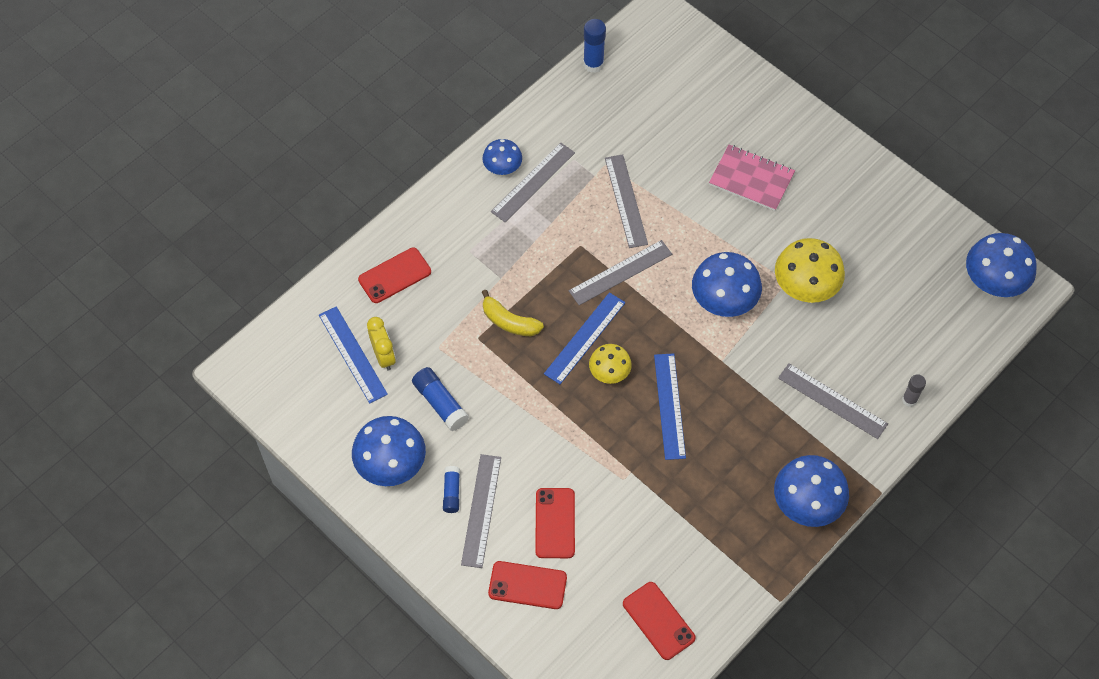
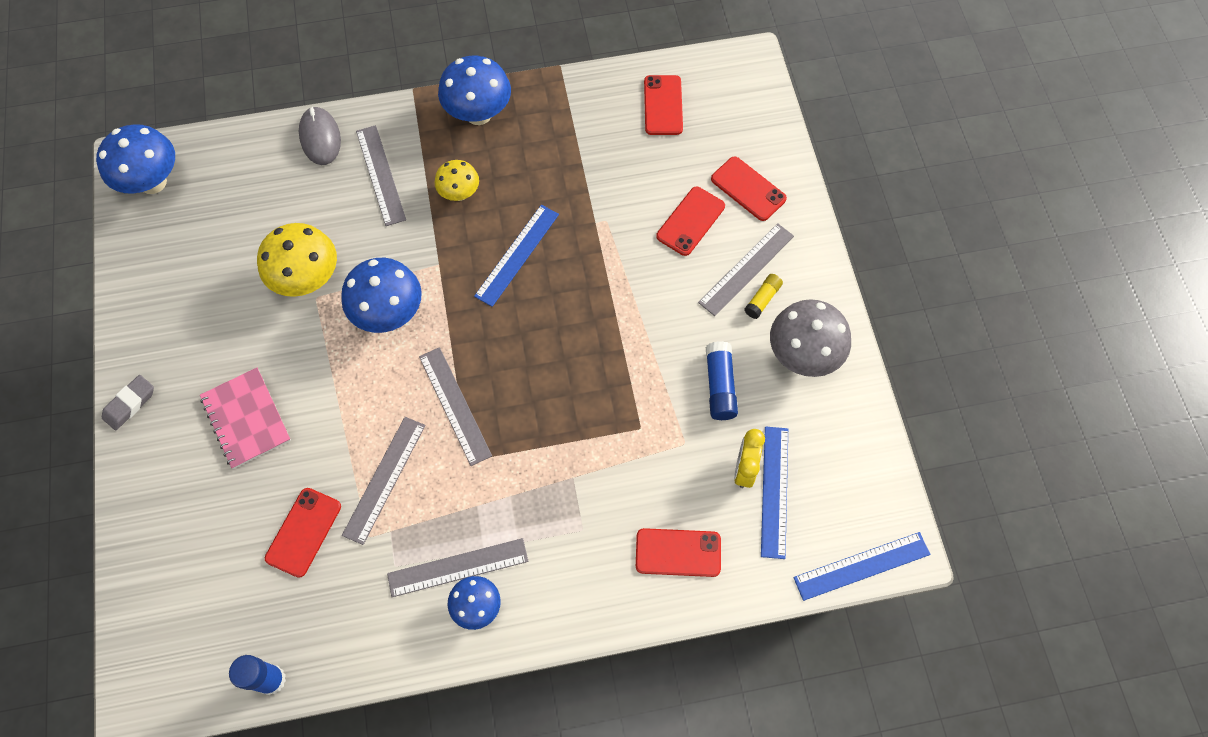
camera: 145 degrees left, 5 degrees up
(391, 466) = (803, 355): blue mushroom -> grey mushroom
(451, 492) = (762, 299): blue glue stick -> yellow glue stick
(509, 322) = (598, 425): yellow banana -> none
(585, 338) = (540, 362): blue ruler -> blue ruler (861, 566)
(609, 374) = (545, 315): yellow mushroom -> yellow mushroom (459, 193)
(620, 272) = (454, 405): grey ruler -> grey ruler turned 60 degrees clockwise
(648, 142) = (303, 532): none -> red phone
(835, 141) = (130, 404): none -> grey eraser
(909, 400) = (320, 138): grey glue stick -> grey mouse

